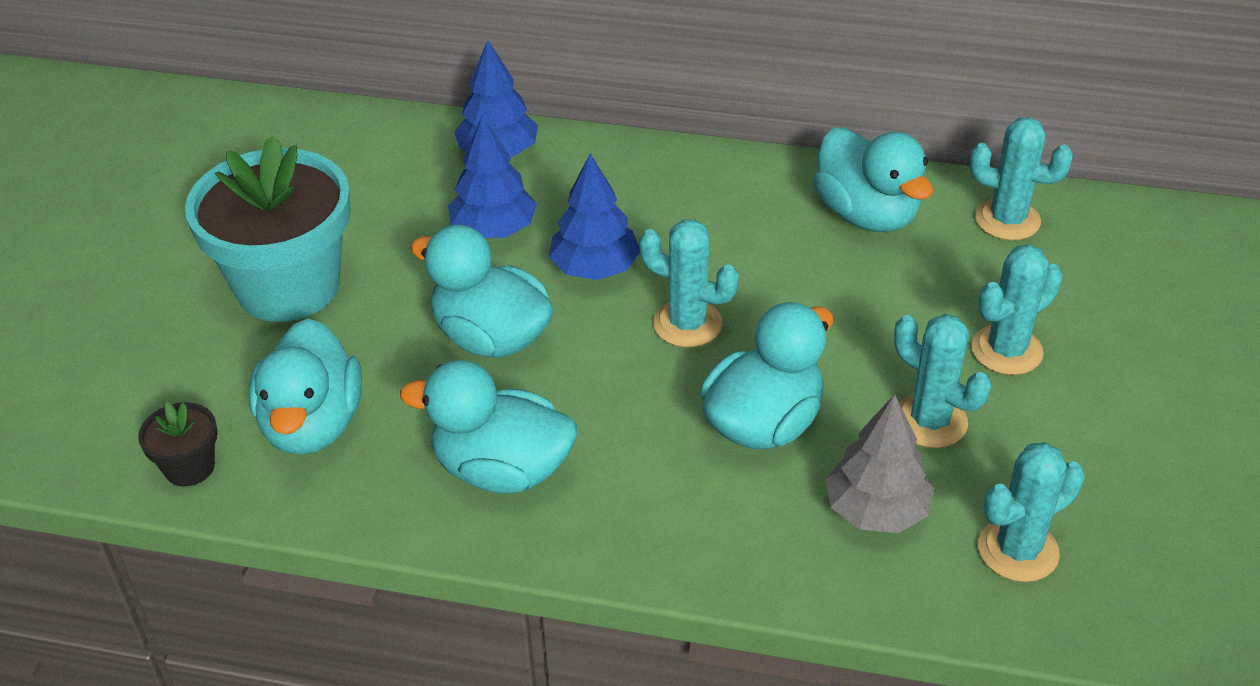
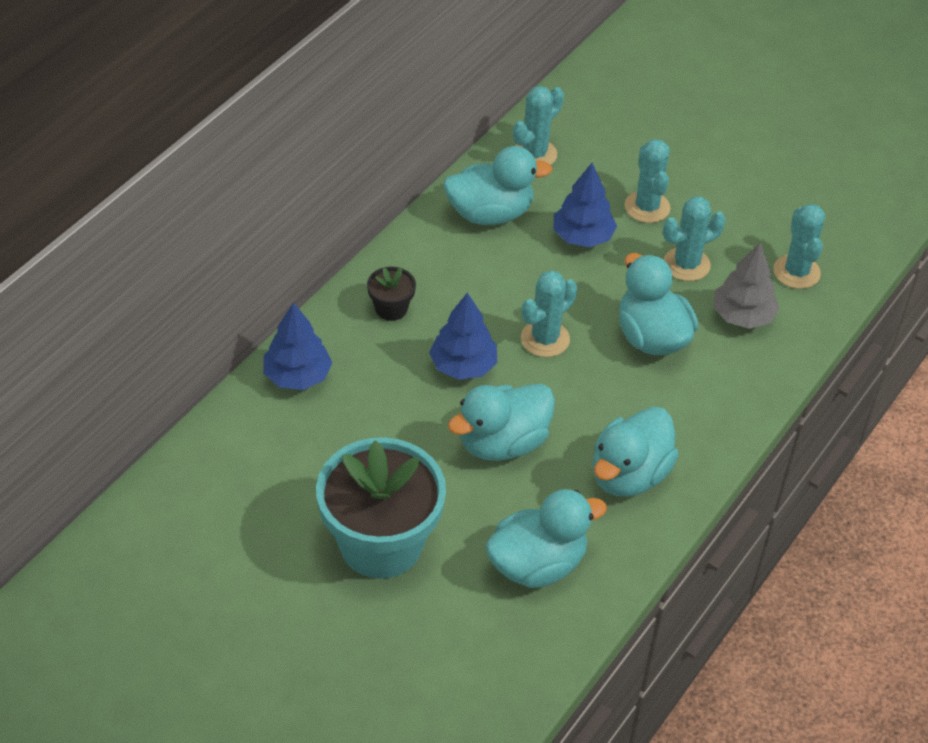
camera: 70 degrees left, 5 degrees up
(189, 467) = (544, 645): black flower pot -> black flower pot (391, 308)
(312, 425) = (537, 564): turquoise duck -> turquoise duck turned 45 degrees counterclockwise
(494, 229) = (388, 406): blue tree -> blue tree (582, 237)

